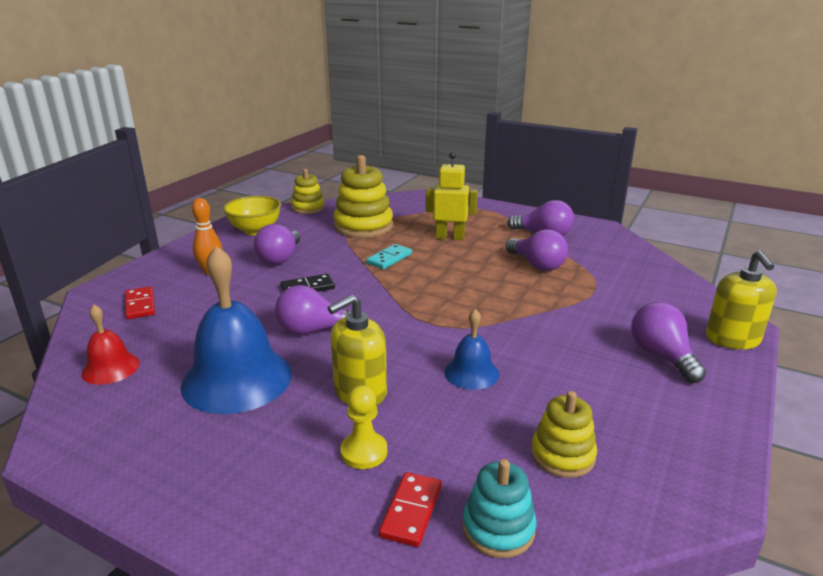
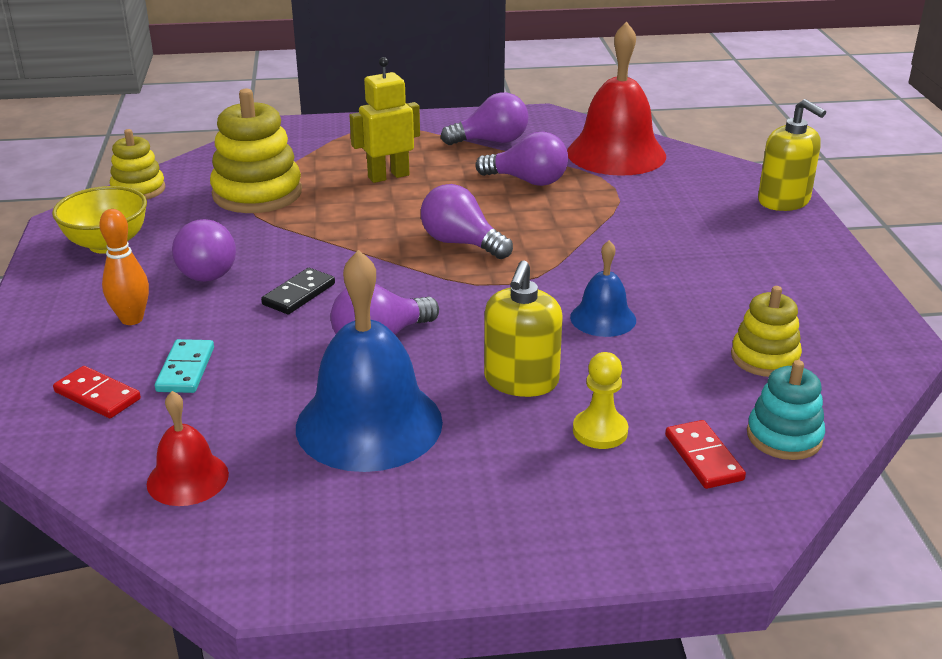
camera: 35 degrees left, 5 degrees up
(389, 259) = (351, 226): turquoise domino -> turquoise domino (186, 369)
(626, 265) = (616, 154): none -> red bell
(662, 356) = (746, 238): purple light bulb -> purple light bulb (461, 243)

